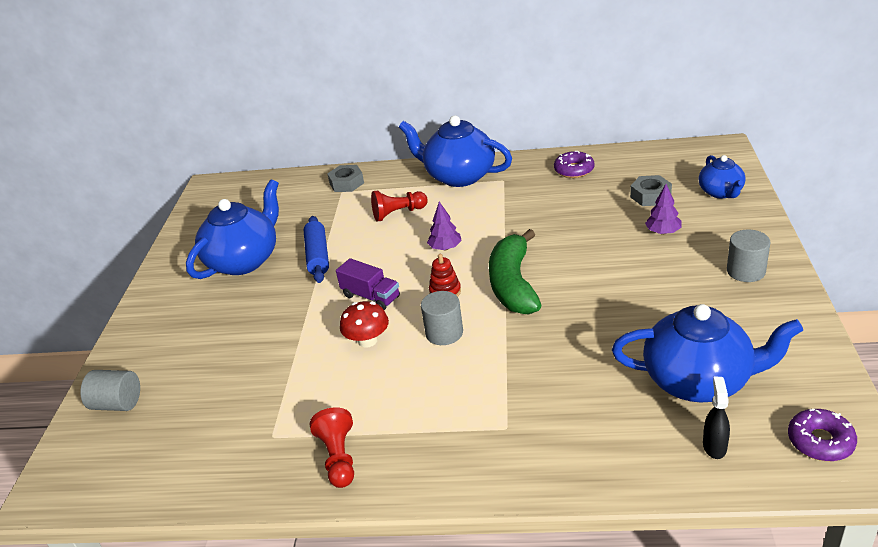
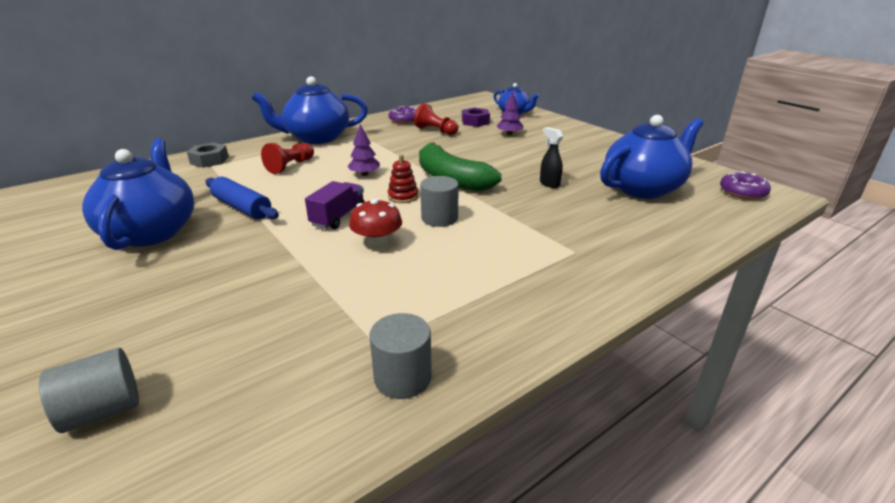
camera: 45 degrees left, 5 degrees down
(339, 458) = (472, 328): red pawn -> red pawn (436, 131)
(371, 296) = (338, 217): purple truck -> purple truck turned 60 degrees counterclockwise
(650, 196) = (475, 122): grey nut -> purple nut
(714, 446) = (704, 213): black spray bottle -> black spray bottle (549, 183)
(746, 271) = (583, 139): grey cylinder -> grey cylinder (402, 377)

